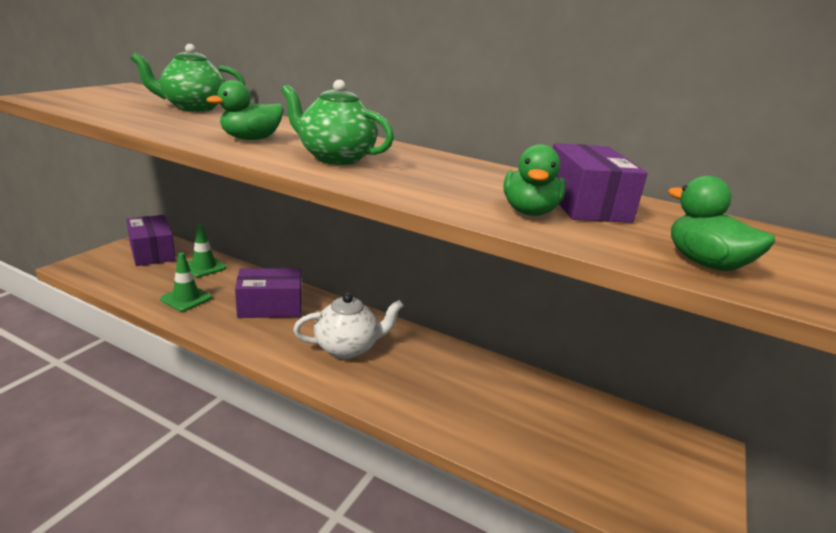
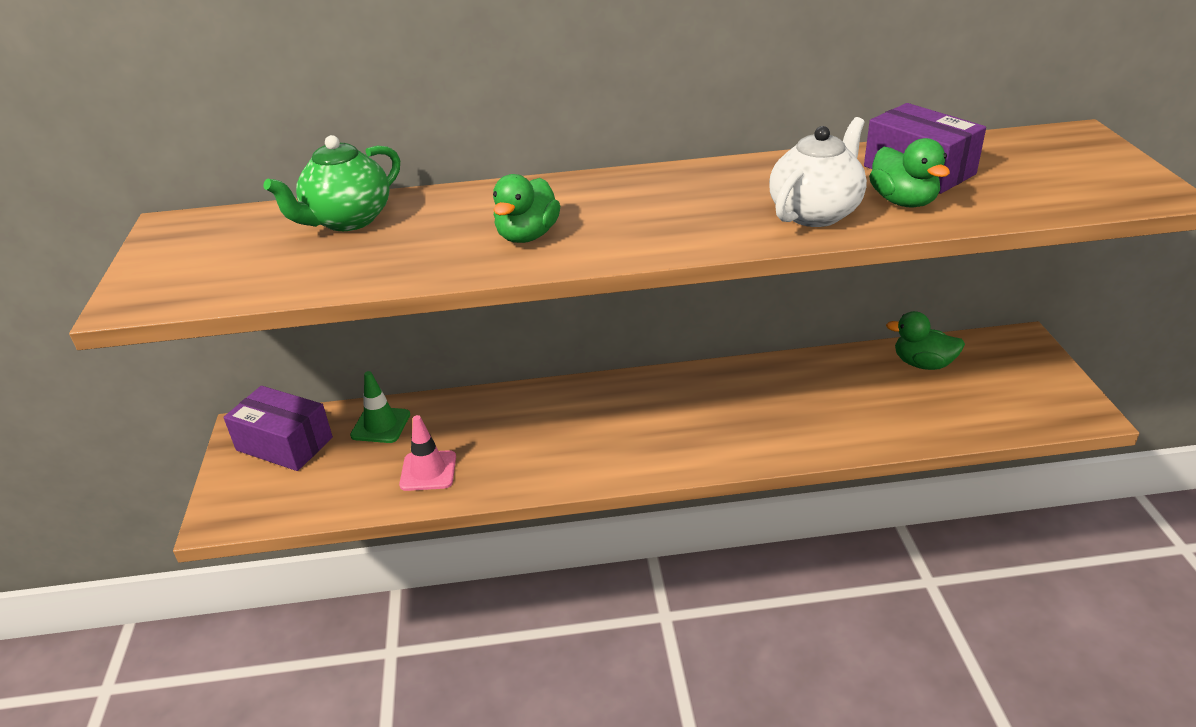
camera: 30 degrees left, 10 degrees up
(186, 298) = (428, 471): green traffic cone -> pink traffic cone
(270, 307) = (531, 426): purple box -> none
(335, 158) = (653, 219): green teapot -> none
(347, 348) = (669, 422): white teapot -> white teapot (815, 213)
(705, 263) = (1070, 193): green duck -> green duck (922, 364)

